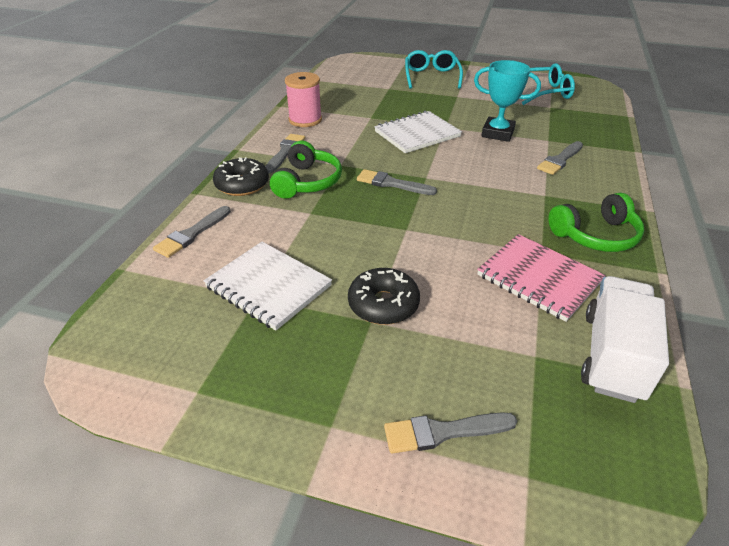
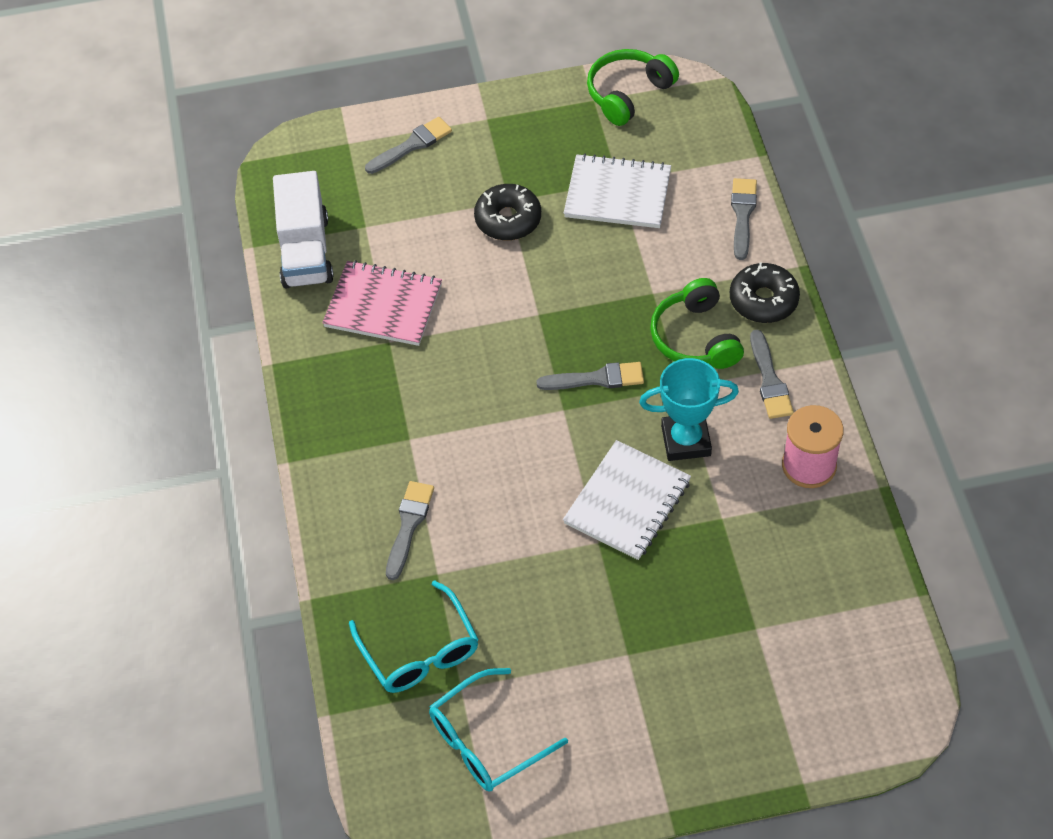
camera: 155 degrees right, 15 degrees up
(431, 76) = (710, 714): turquoise glasses -> turquoise glasses (420, 652)
(497, 133) = (515, 558): turquoise trophy -> turquoise trophy (686, 441)
(595, 235) = (339, 390): green headphones -> green headphones (628, 93)

